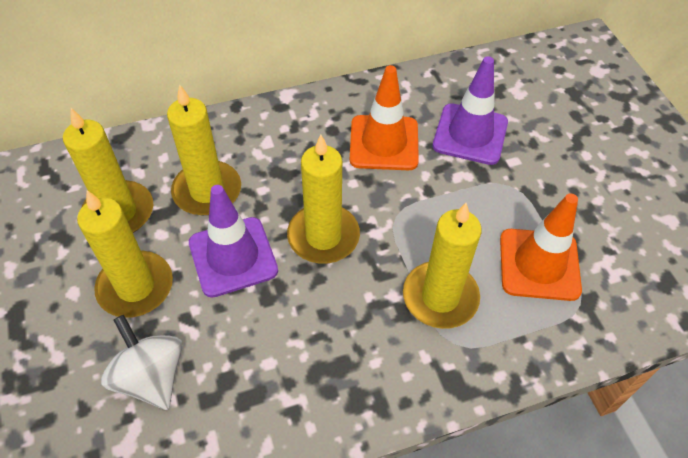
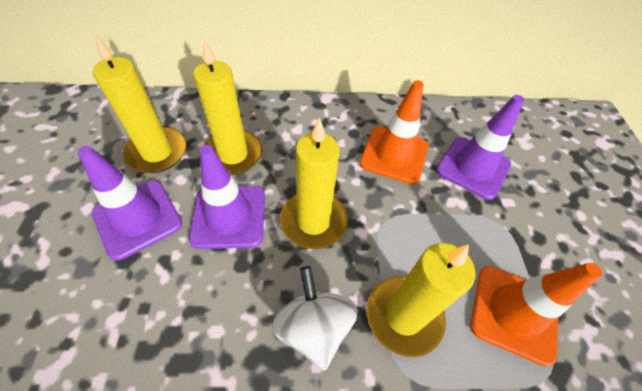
camera: 15 degrees right, 0 degrees up
(135, 287) = (137, 218): yellow candle -> purple traffic cone
(151, 377) = (107, 308): white spinning top -> white spinning top (314, 327)

